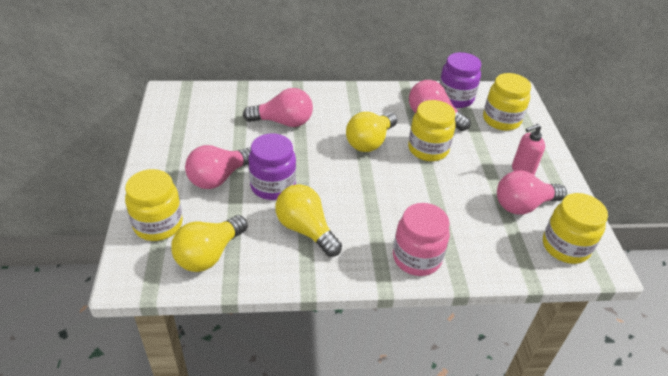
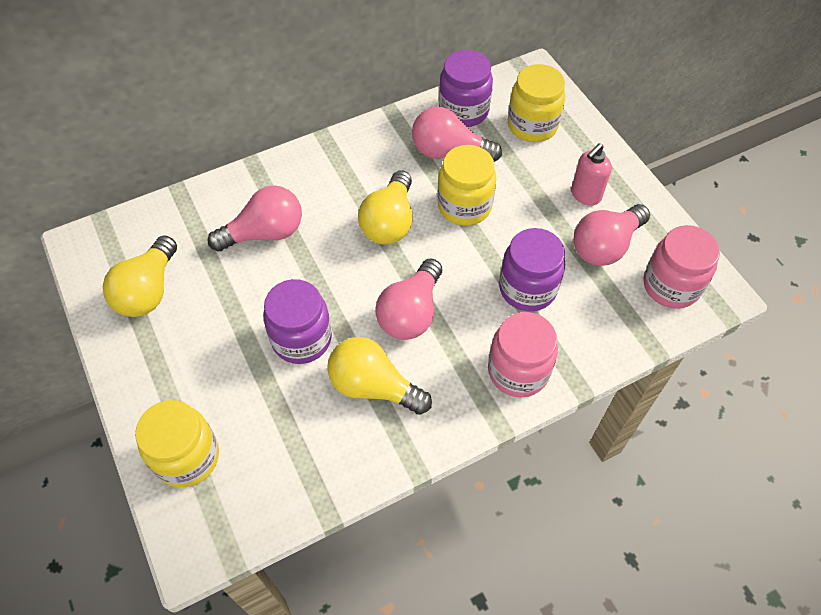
camera: 20 degrees left, 15 degrees up
(209, 254) = (275, 472): yellow light bulb -> yellow light bulb (148, 291)
(219, 178) = (227, 354): pink light bulb -> pink light bulb (411, 313)
(450, 211) = (527, 288): none -> purple jar
(565, 247) = (671, 286): yellow jar -> pink jar

